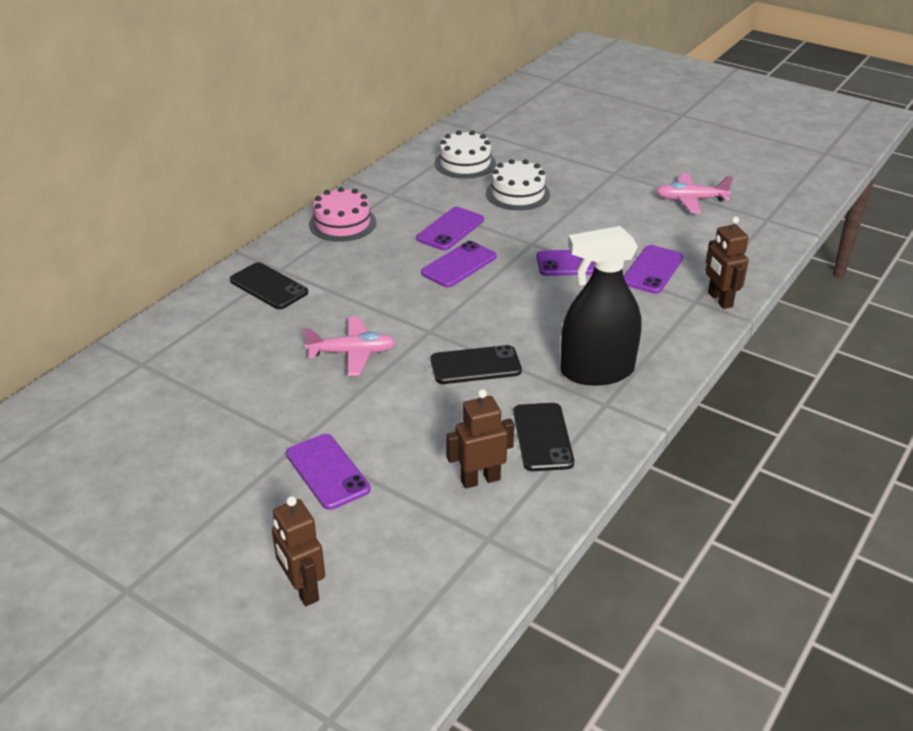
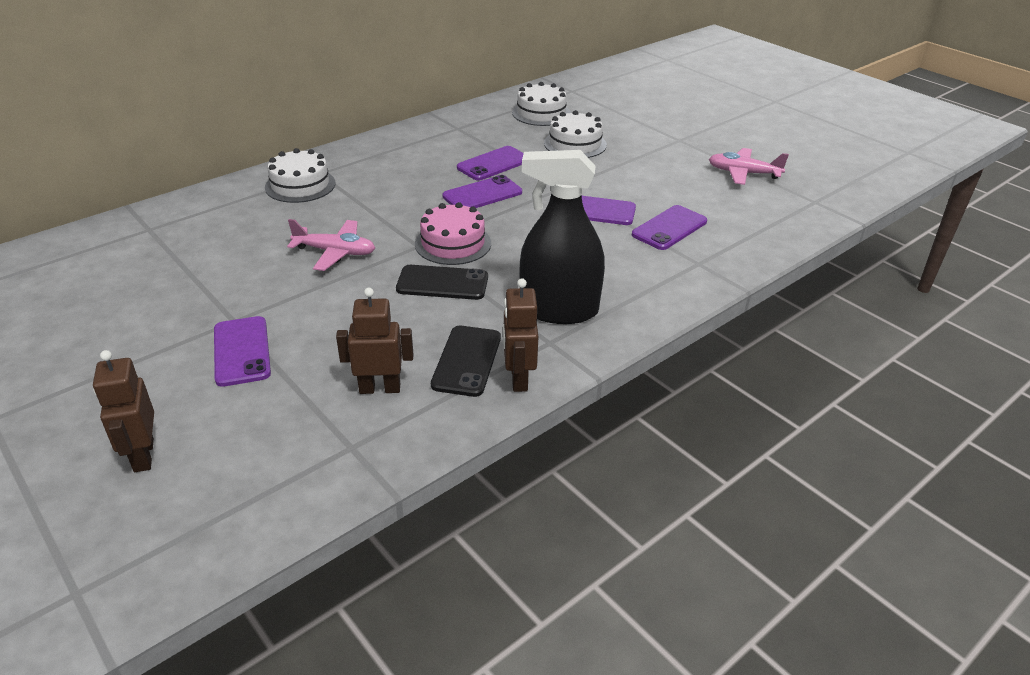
camera: 15 degrees right, 0 degrees up
(268, 286) = (300, 185): black phone -> white cake
(342, 223) = (399, 145): pink cake -> pink cake (453, 243)
(719, 300) = (724, 266): brown robot -> brown robot (518, 378)

